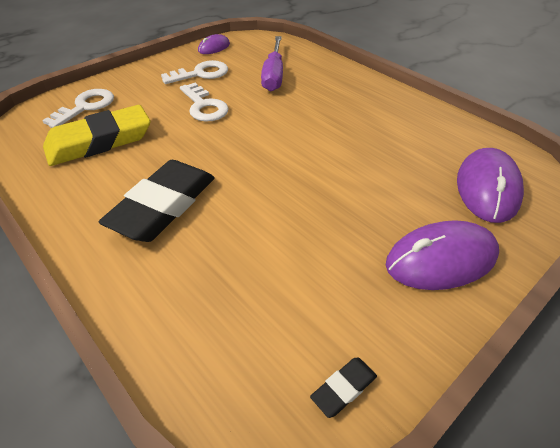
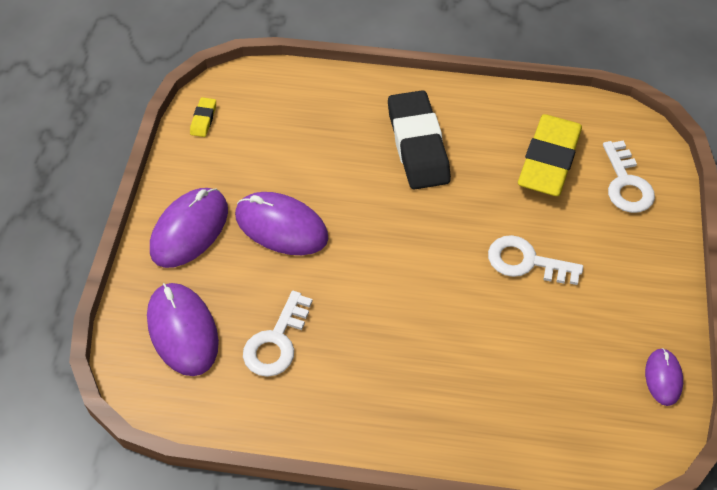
camera: 140 degrees right, 10 degrees up
(201, 74) = (601, 311): white key -> white key (276, 342)
(273, 75) = (523, 370): purple screwdriver -> none
(343, 388) = (203, 119): black eraser -> yellow eraser
(348, 213) = (281, 226): none -> purple mouse

